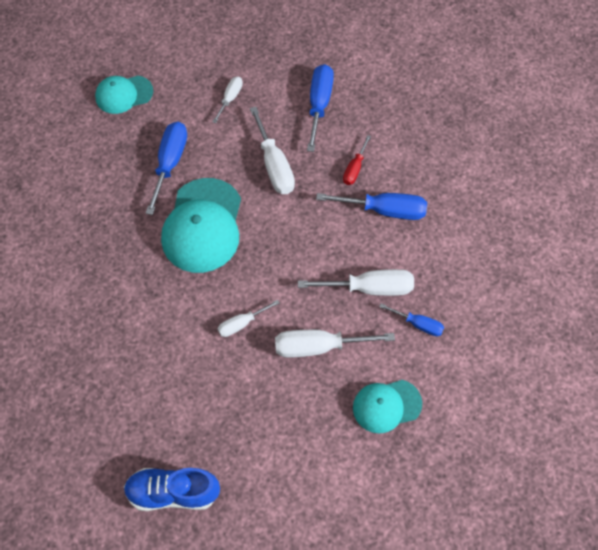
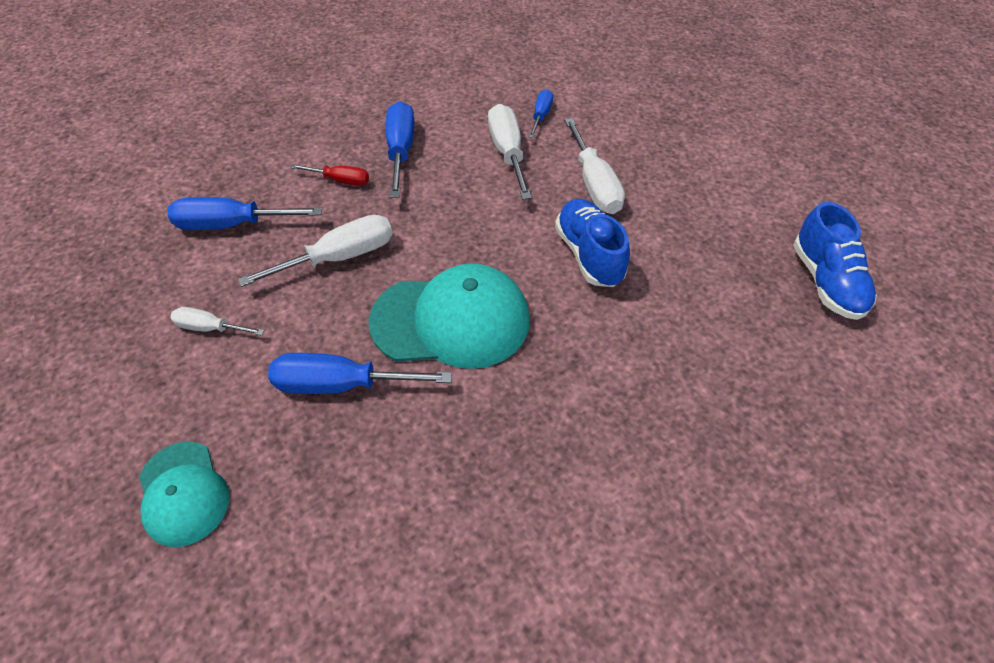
camera: 100 degrees left, 10 degrees down
(241, 324) = (589, 255): white screwdriver -> blue shoe
(386, 406) = (640, 130): turquoise cap -> none

